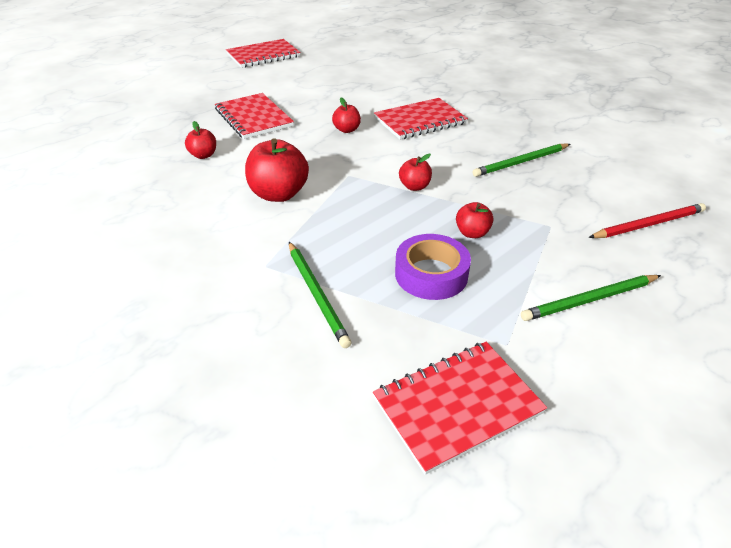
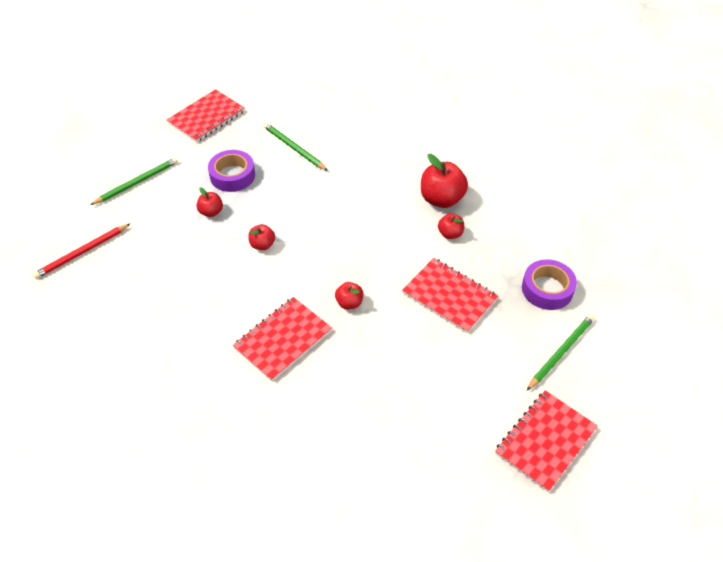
camera: 160 degrees right, 10 degrees up
(167, 107) = (547, 289): none -> purple tape
(279, 194) = (361, 210): red apple -> red apple (441, 199)
(521, 162) = (176, 299): green pencil -> green pencil (561, 352)

